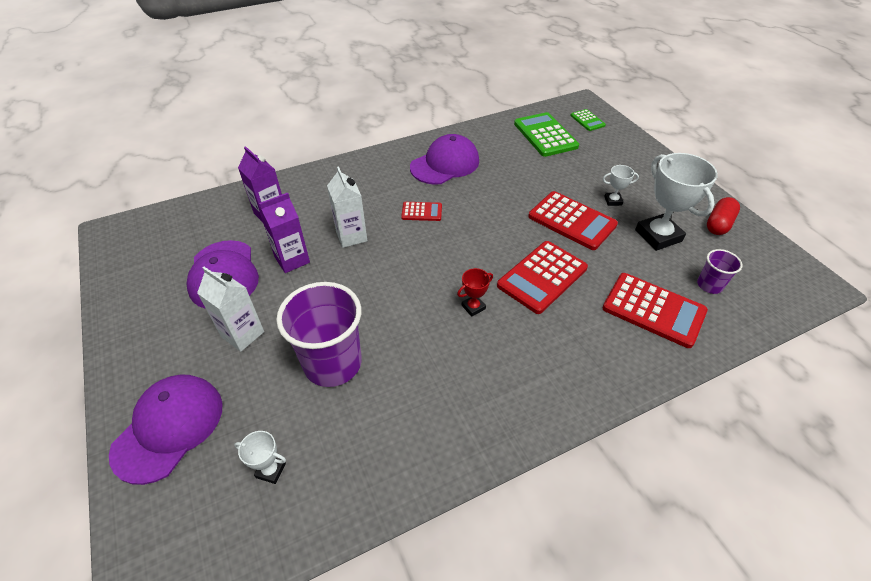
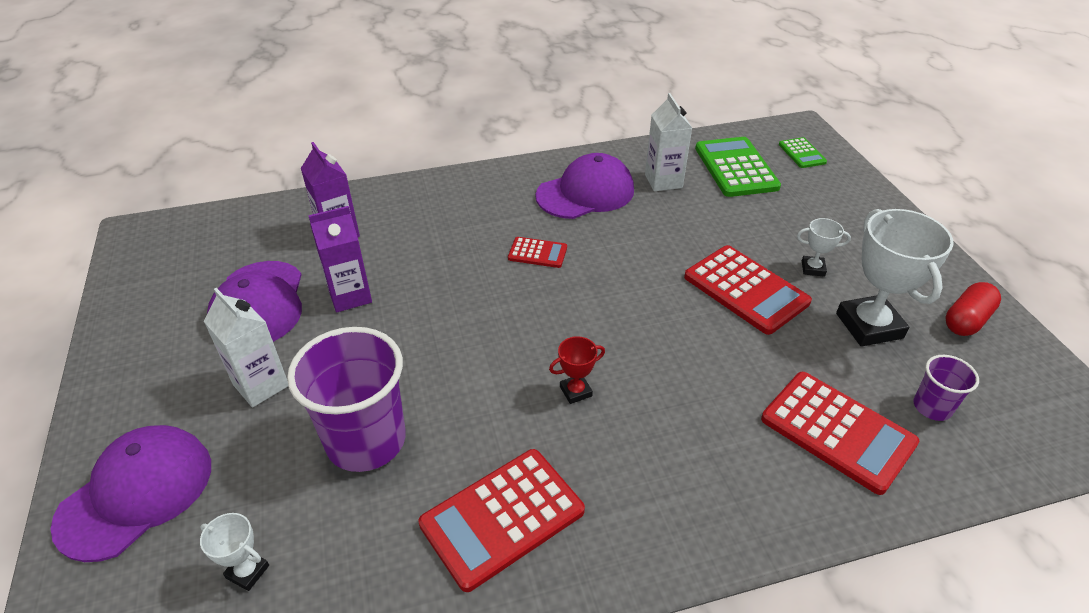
camera: 10 degrees right, 5 degrees down
(351, 236) = (435, 274): white carton -> white carton (663, 181)
(542, 277) = (684, 362): red calculator -> red calculator (502, 518)

